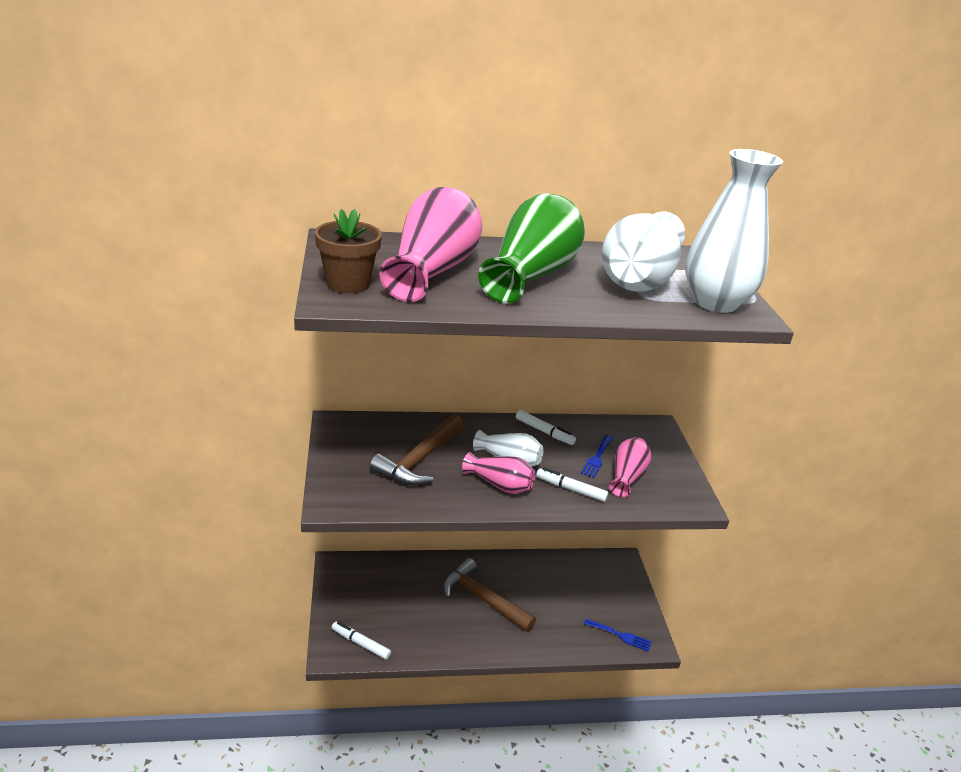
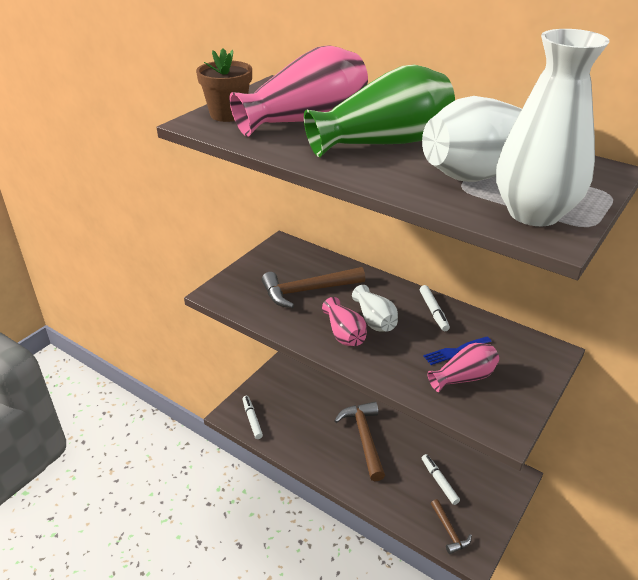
camera: 45 degrees right, 5 degrees up
(571, 489) = (398, 364): white marker -> white marker (439, 481)
(620, 635) = (449, 531): blue fork -> brown hammer

